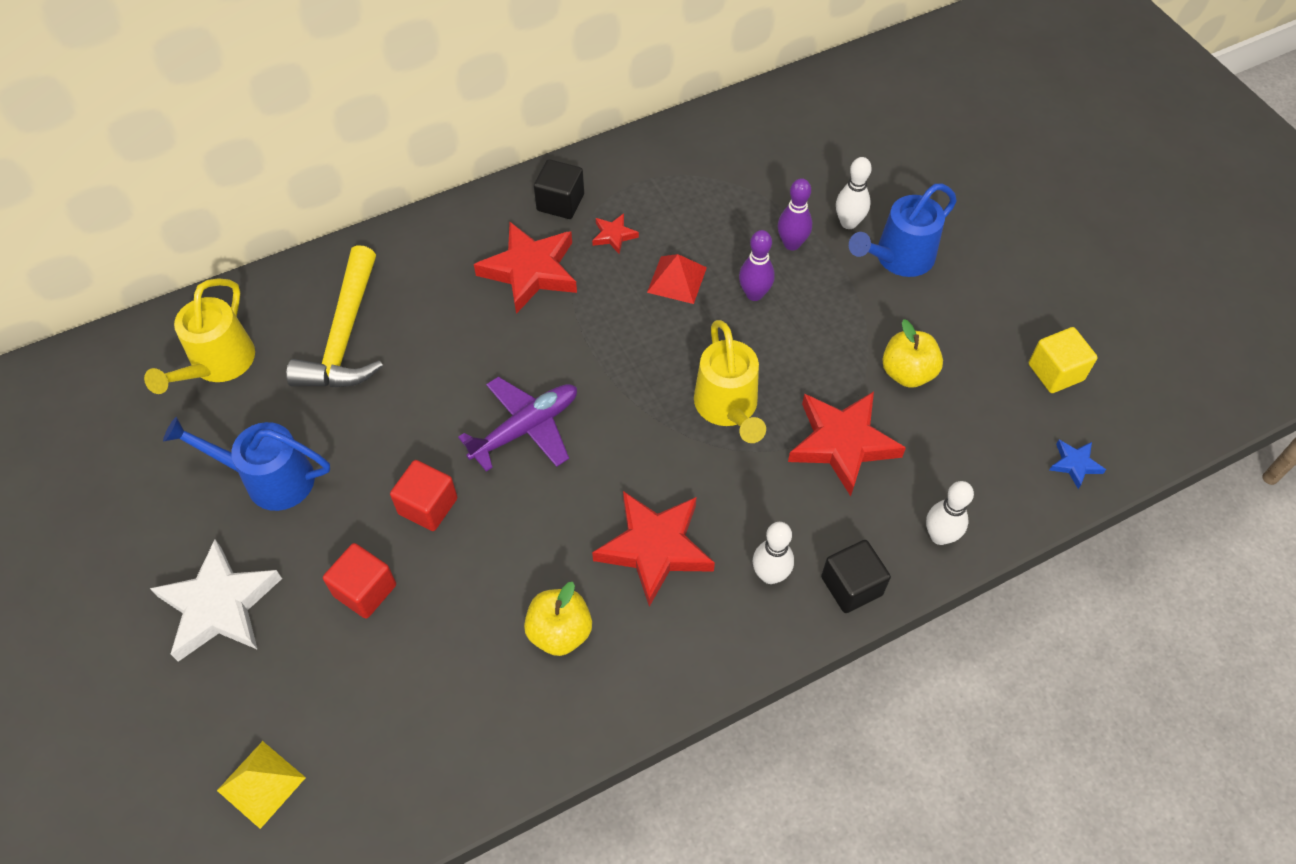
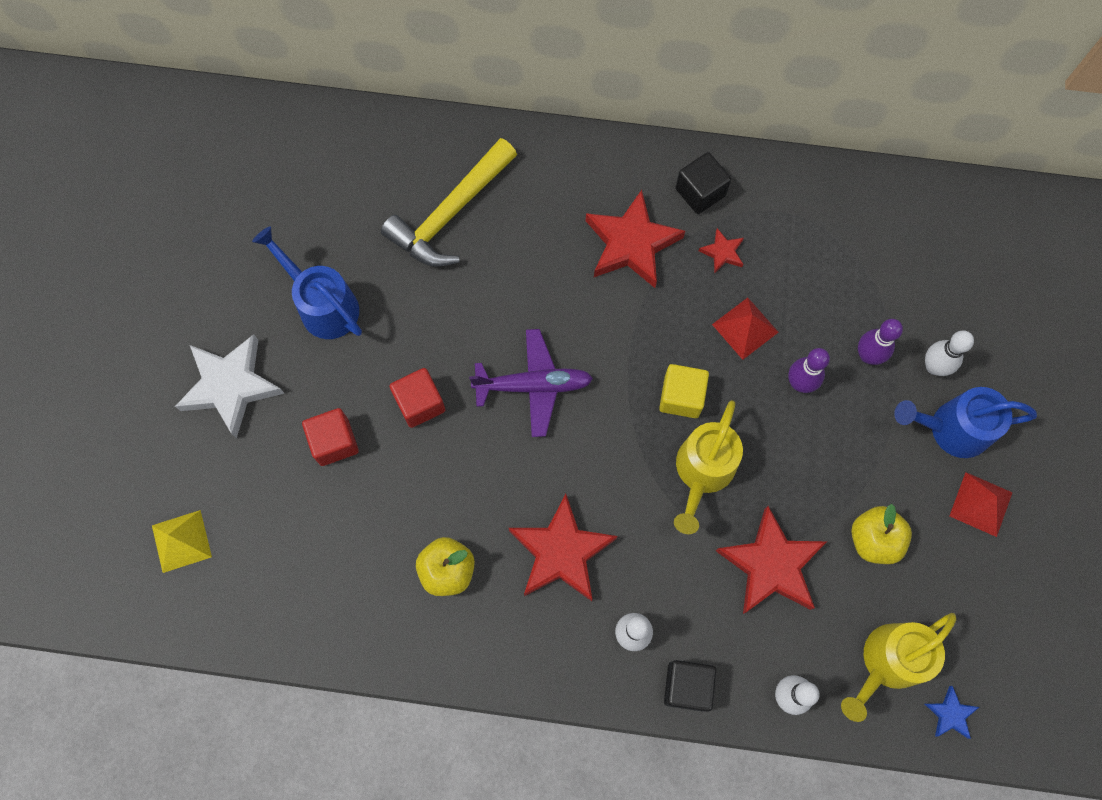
camera: 35 degrees right, 15 degrees up
(218, 365) = (343, 180): yellow watering can -> yellow watering can (886, 663)
(965, 297) = (981, 504): none -> red pyramid
(1055, 372) = (1003, 624): yellow cube -> yellow cube (681, 397)

